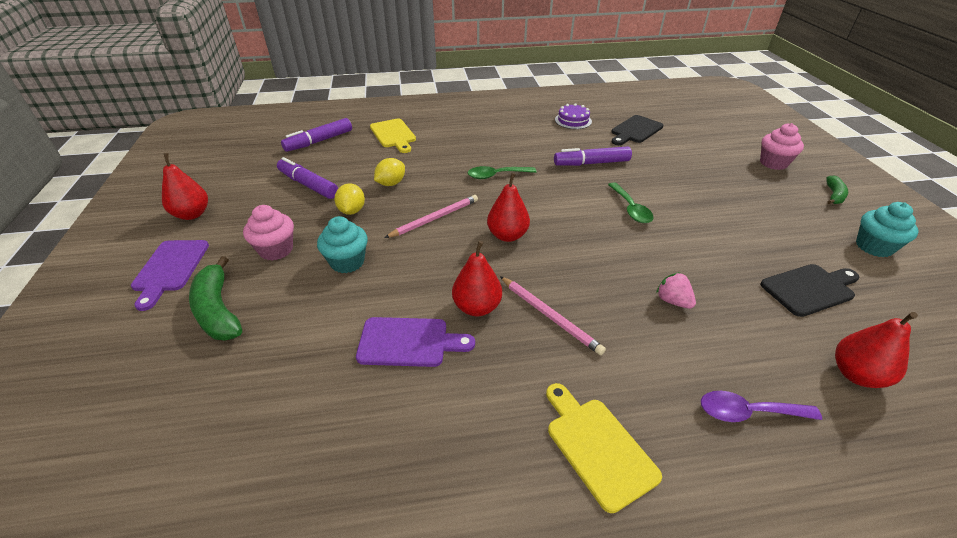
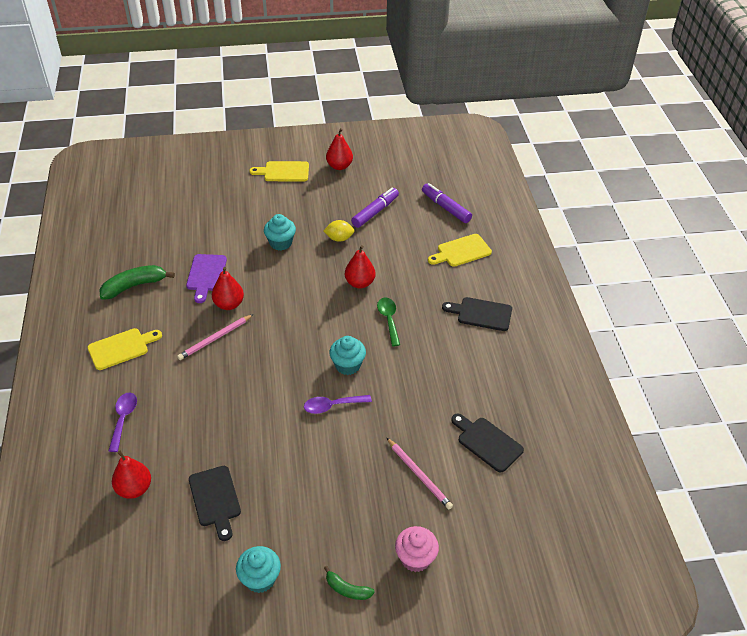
camera: 90 degrees right, 5 degrees up
(170, 269) = (283, 172): purple cutting board -> yellow cutting board
(218, 310) = (245, 198): green banana -> green banana (134, 286)
(276, 250) = (297, 210): pink cupcake -> none
(391, 183) = (376, 256): yellow lemon -> none
(435, 218) = (327, 282): pink pencil -> pink pencil (419, 475)
(484, 128) = (481, 314): none -> black cutting board
(507, 235) = (301, 322): red pear -> red pear (359, 283)
(569, 200) = (347, 365): none -> turquoise cupcake
(573, 120) = (507, 389): purple cake -> none
(591, 163) = (411, 390): purple marker -> none
(630, 209) = (332, 406): green spoon -> purple spoon
(672, 301) = (217, 407): pink strawberry -> none

